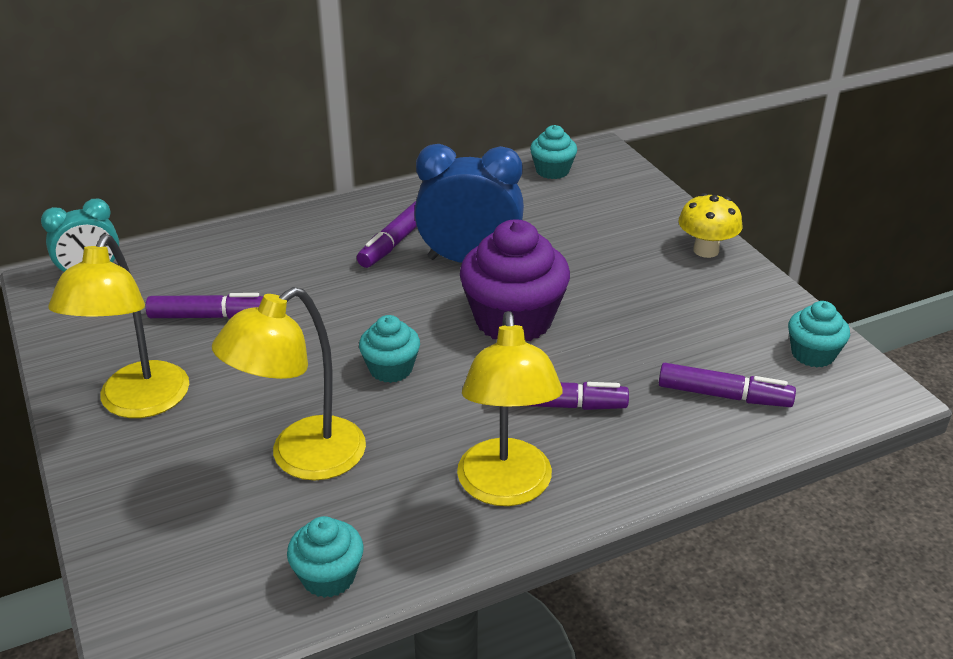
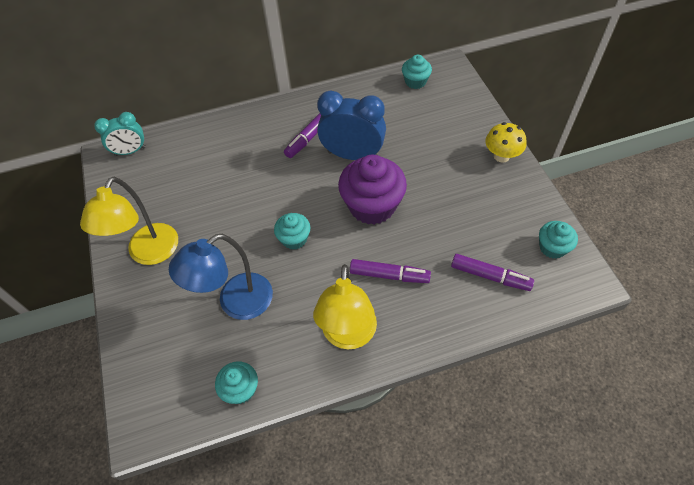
camera: 10 degrees right, 20 degrees up
(210, 316) = (195, 190): purple marker -> none
(302, 459) = (236, 303): yellow lamp -> blue lamp

